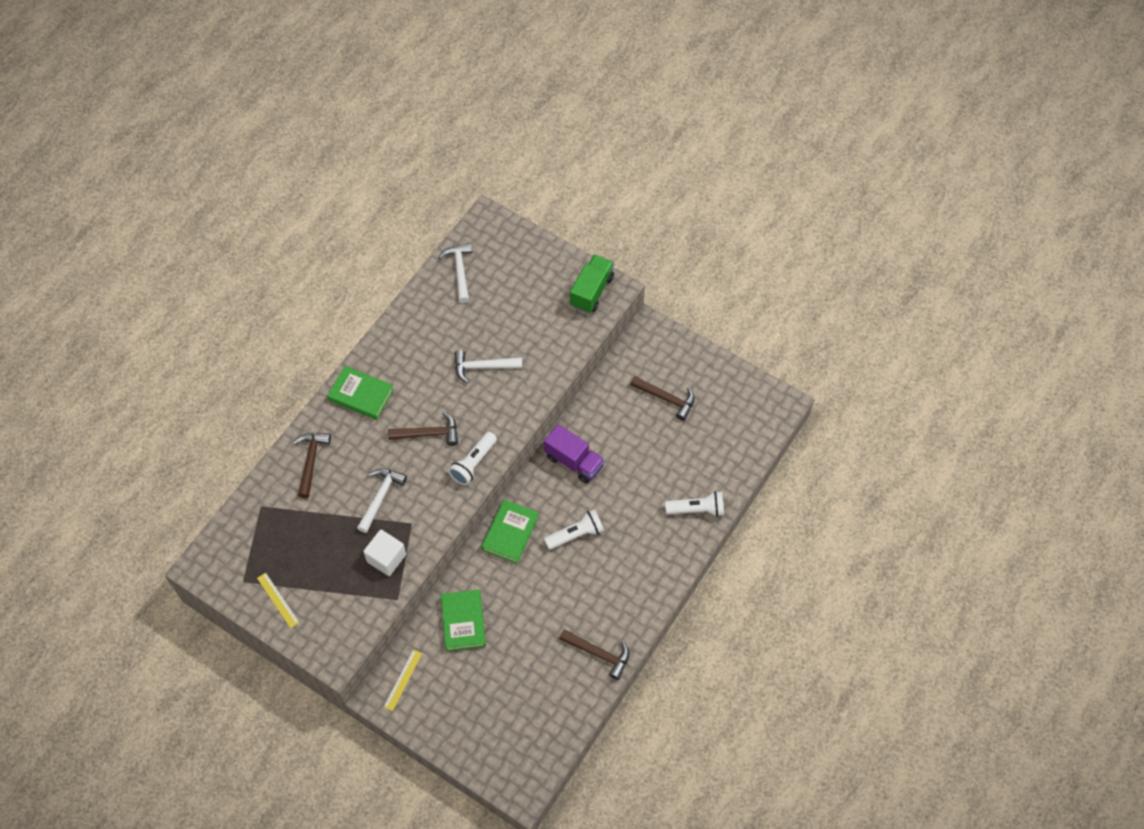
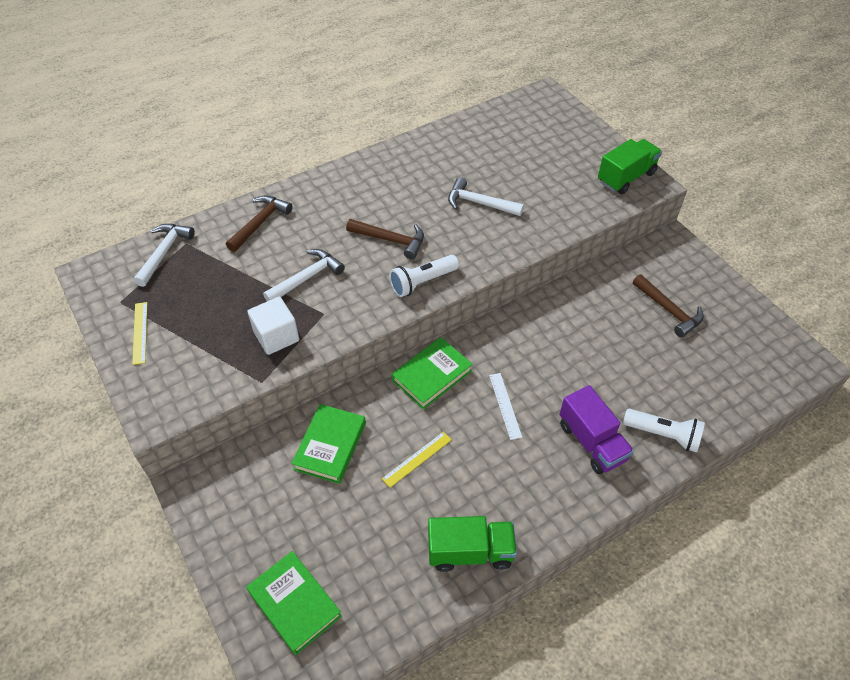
camera: 25 degrees right, 10 degrees down
(361, 395) = (344, 186): green book -> green book (294, 604)
(403, 680) = (227, 480): yellow ruler -> yellow ruler (417, 459)
(459, 271) = (498, 123): white hammer -> white hammer (164, 253)
(574, 461) = (537, 333): purple truck -> purple truck (592, 442)
(575, 534) = (505, 405): white flashlight -> white ruler
(599, 654) = (470, 552): brown hammer -> green truck

